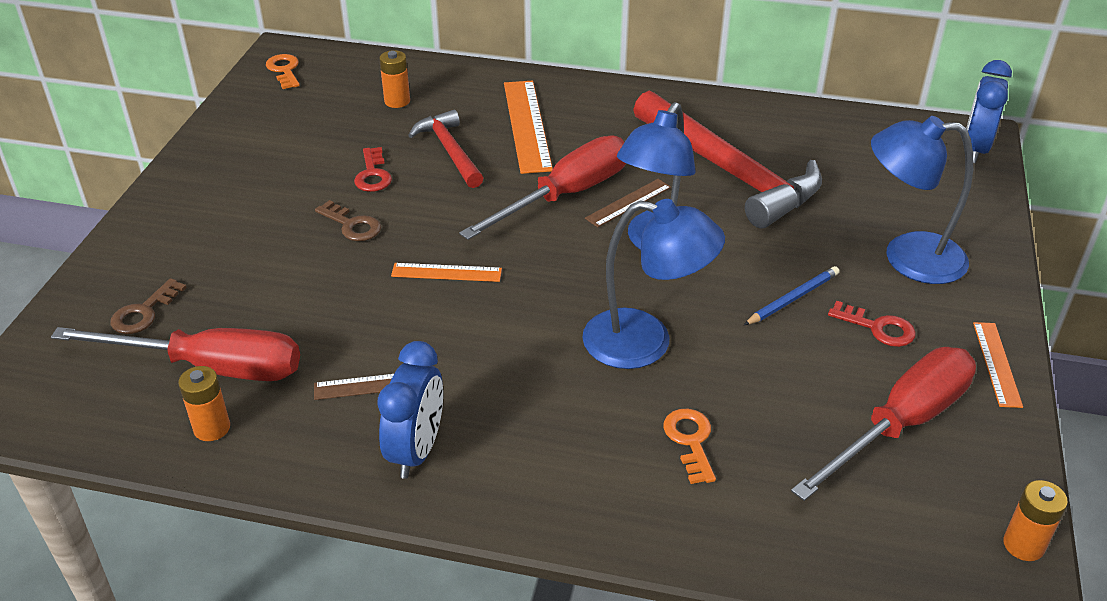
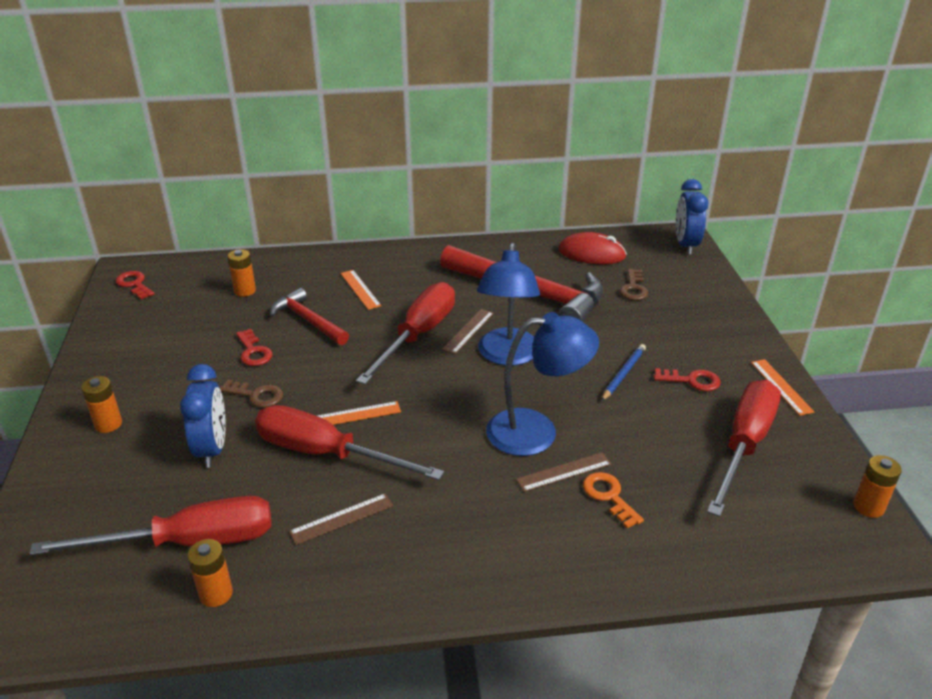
camera: 20 degrees left, 5 degrees down
(144, 312) = (103, 511): brown key -> brown key (633, 288)
(189, 221) = (108, 424): none -> orange battery
(284, 70) = (134, 284): orange key -> red key
(395, 309) = (327, 454): none -> red screwdriver
(417, 451) = (404, 563): blue clock -> blue clock (212, 449)
(527, 125) = (360, 289): orange ruler -> orange ruler, size x0.56
(652, 398) = (564, 472): none -> brown ruler
(838, 136) = (591, 253): none -> red mouse
(907, 257) = (683, 327): blue lamp -> none

